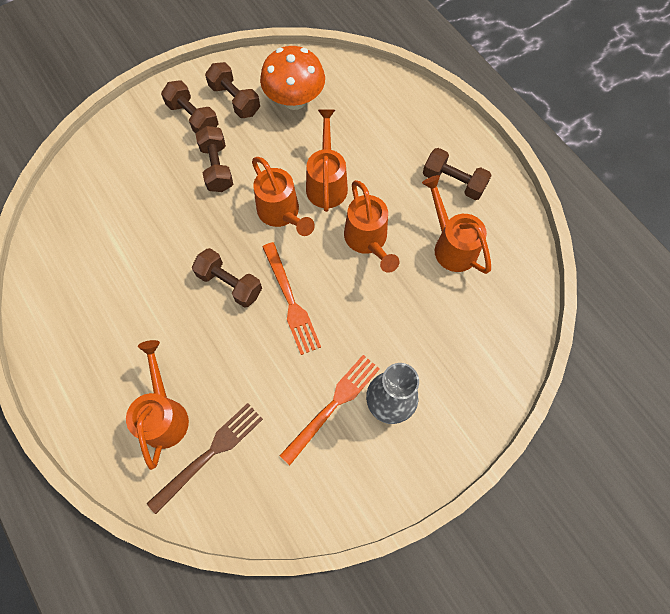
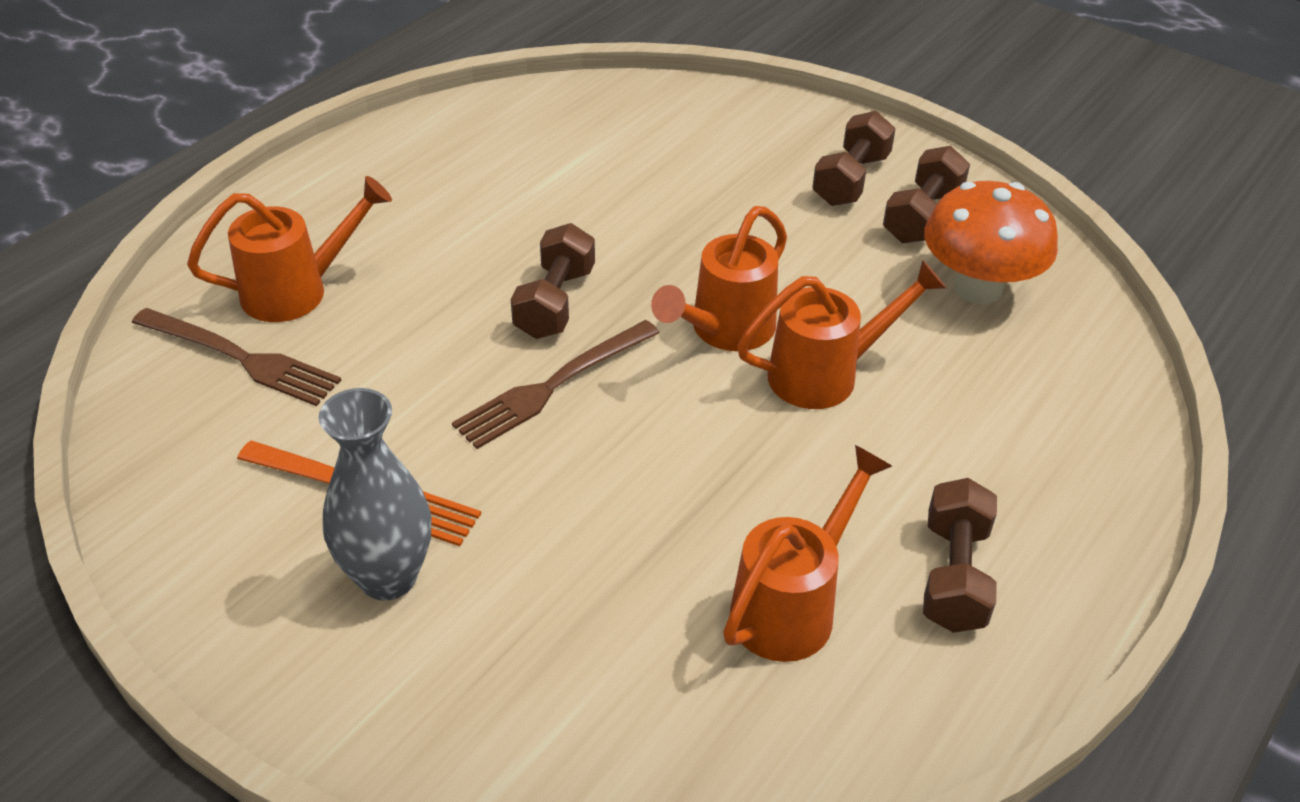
camera: 70 degrees right, 25 degrees down
(217, 167) = (771, 231): brown dumbbell -> none
(291, 301) = (552, 386): orange fork -> brown fork
(367, 240) = (732, 463): orange watering can -> none

